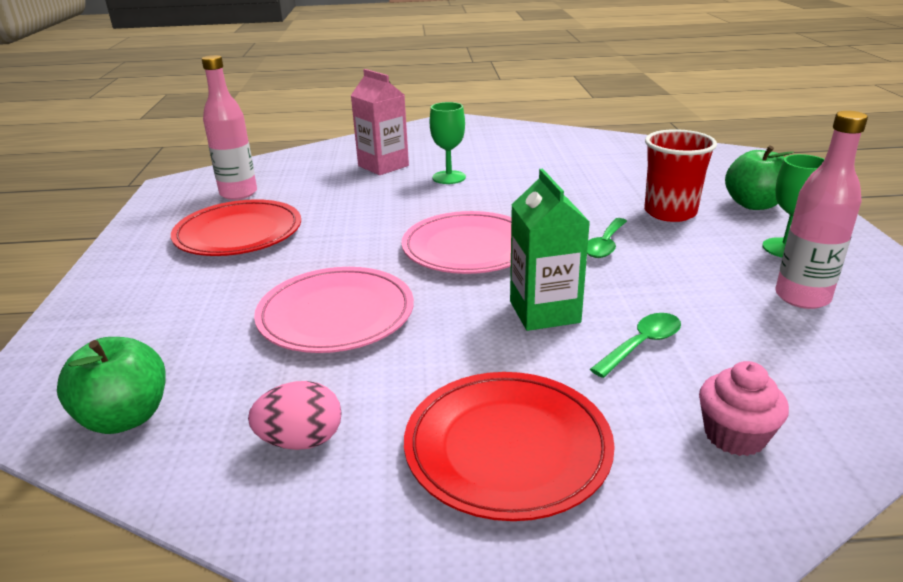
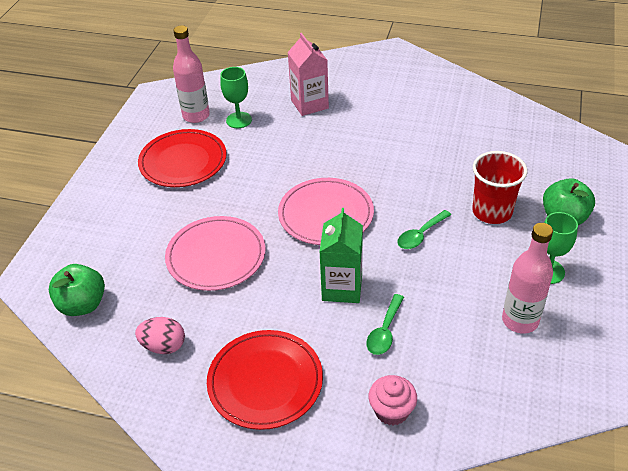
camera: 20 degrees right, 15 degrees up
(449, 177) = (351, 130): green goblet -> green goblet (239, 120)
(642, 345) = (385, 331): green spoon -> green spoon turned 135 degrees clockwise

